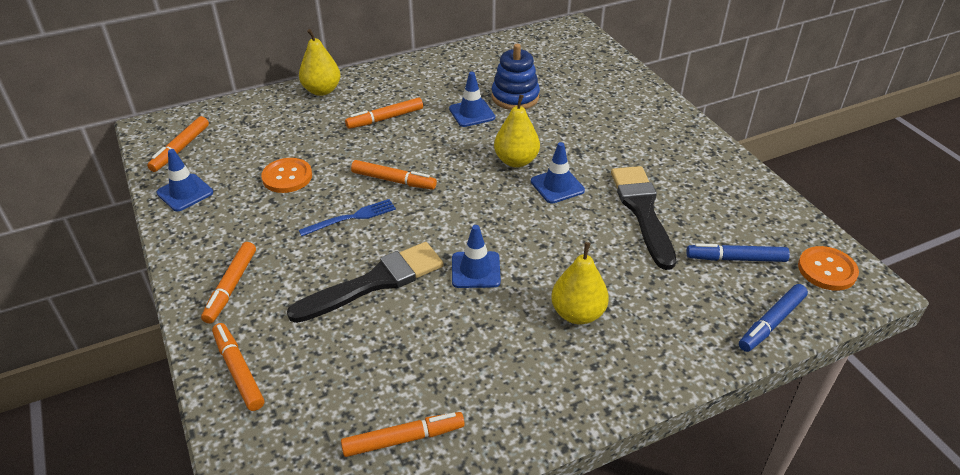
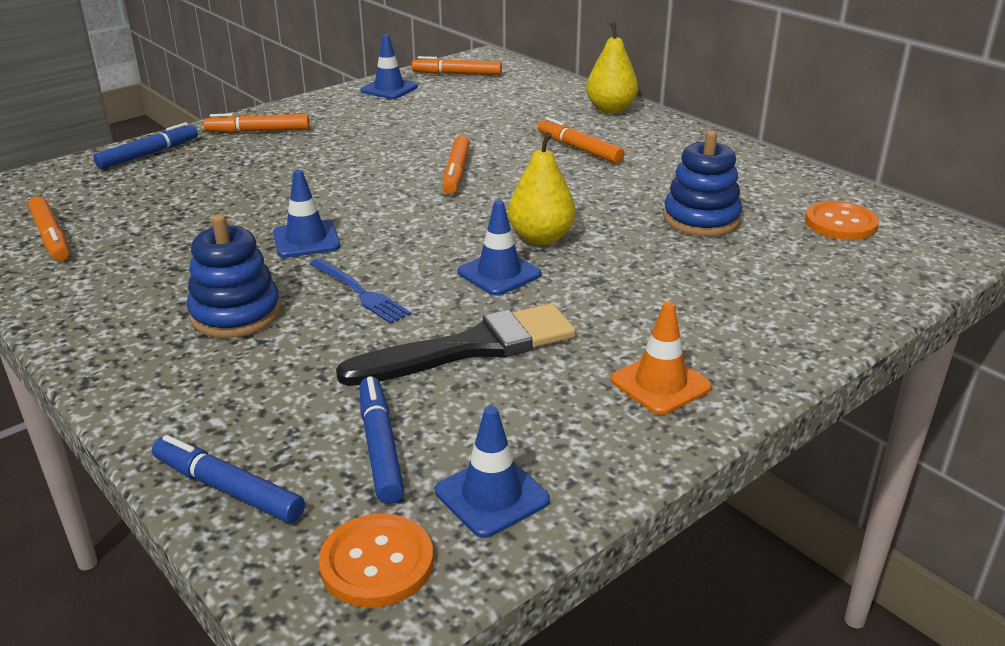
camera: 75 degrees right, 10 degrees down
(238, 370) = (149, 154): orange marker -> blue marker
(287, 177) = (435, 122): orange button -> orange button (840, 223)
(351, 218) = (379, 162): blue fork -> blue fork (360, 292)
(374, 282) = (275, 190): black brush -> none
(472, 113) = (633, 196): blue traffic cone -> blue traffic cone (492, 496)
(577, 313) = (236, 314): yellow pear -> blue stacking toy
(688, 153) = (660, 384): none -> orange traffic cone

